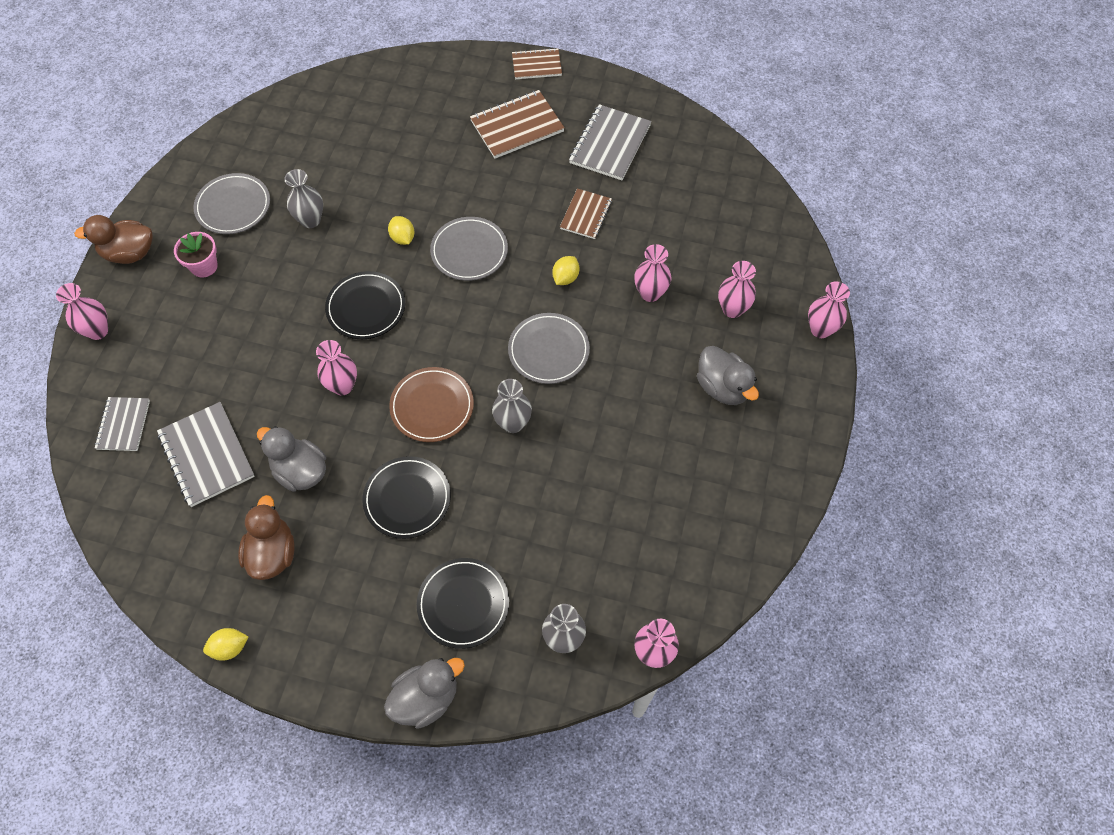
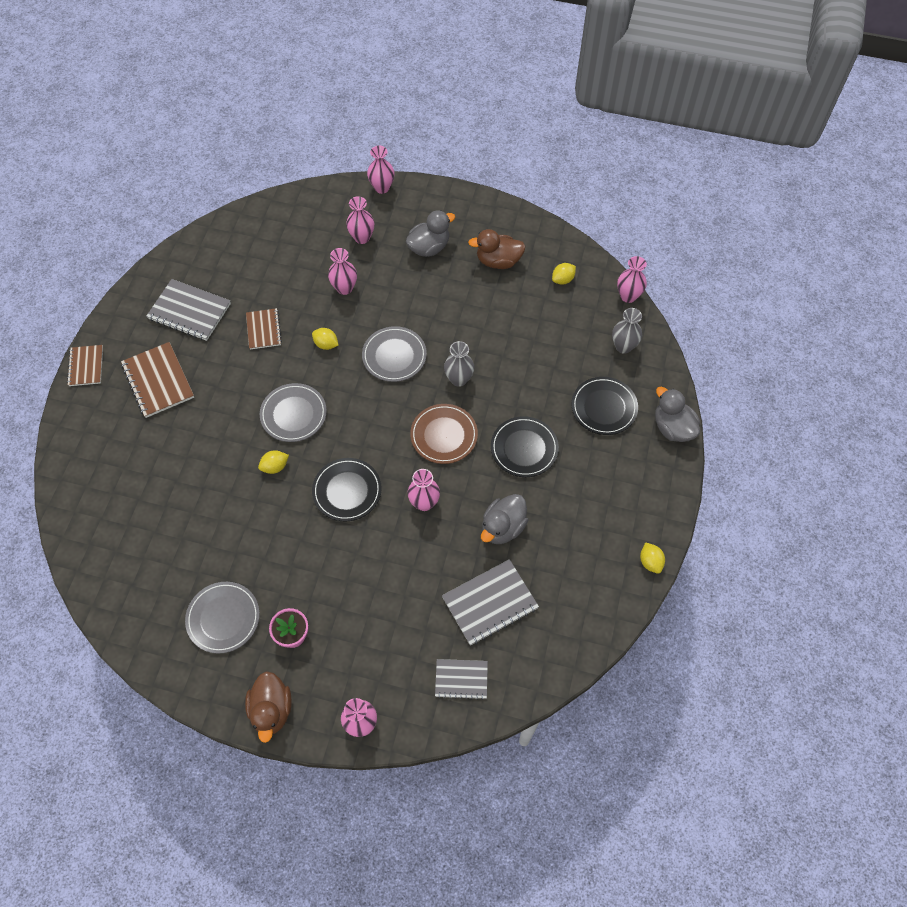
camera: 90 degrees left, 0 degrees up
(272, 553) = (573, 540): brown duck -> brown duck (498, 261)
(310, 220) = (247, 545): grey vase -> none
(586, 215) = (263, 330): brown notebook -> brown notebook turned 60 degrees clockwise
(678, 559) = (562, 279): none -> yellow lemon

